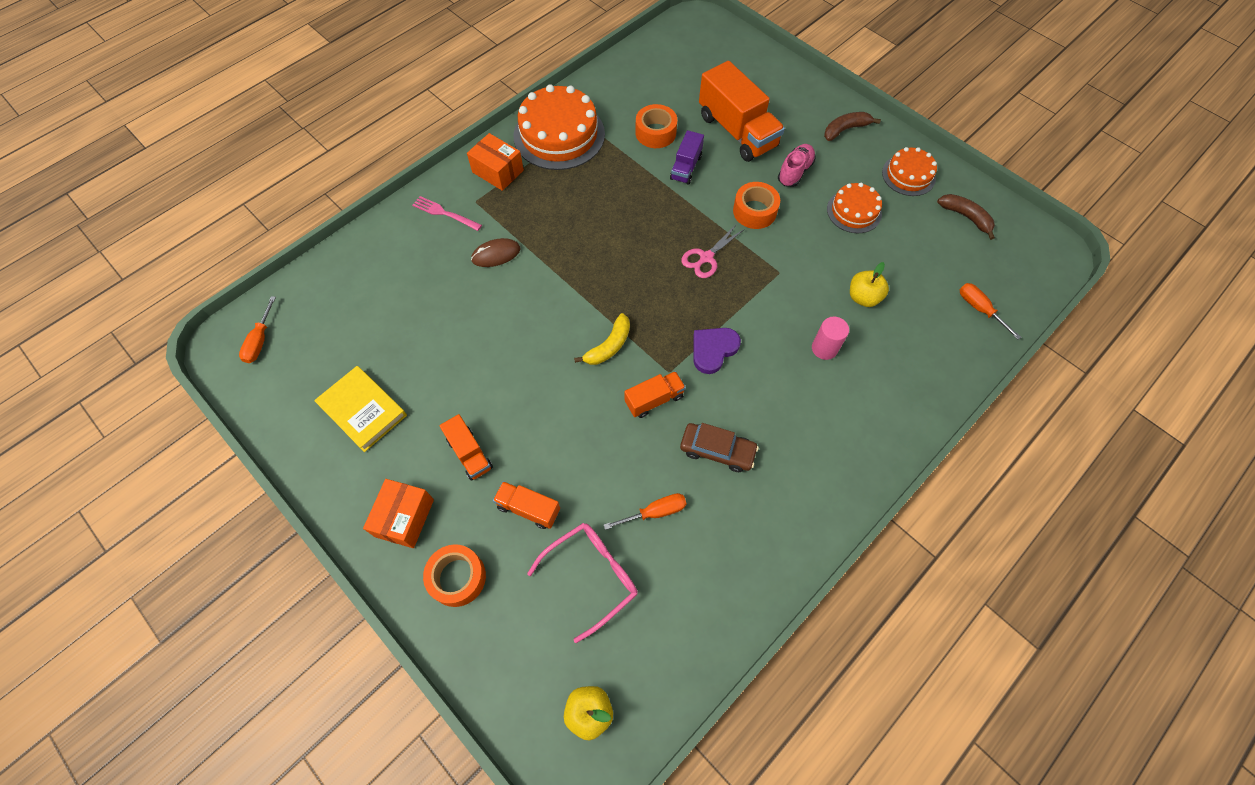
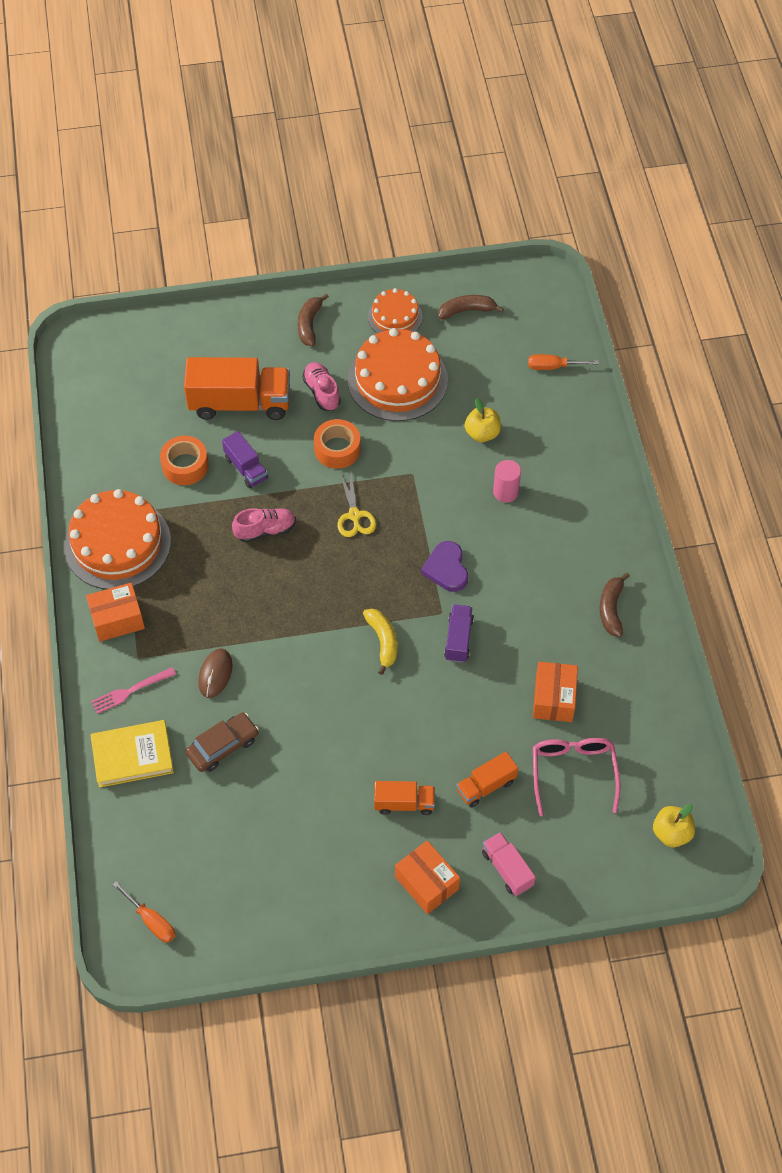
camera: 55 degrees left, 5 degrees down
(363, 410) = (297, 866): yellow book -> yellow book (132, 756)
(457, 577) = (507, 869): orange tape -> pink truck
(643, 210) = (265, 530): none -> pink shoe
(654, 399) = (458, 639): orange truck -> purple truck
(654, 512) = (554, 699): orange screwdriver -> orange box
(706, 257) = (354, 515): pink scissors -> yellow scissors
(717, 450) = (535, 623): brown car -> brown car (223, 746)
(784, 505) = (611, 609): none -> brown banana
(854, 211) = (397, 380): orange cake -> orange cake, size x1.79

